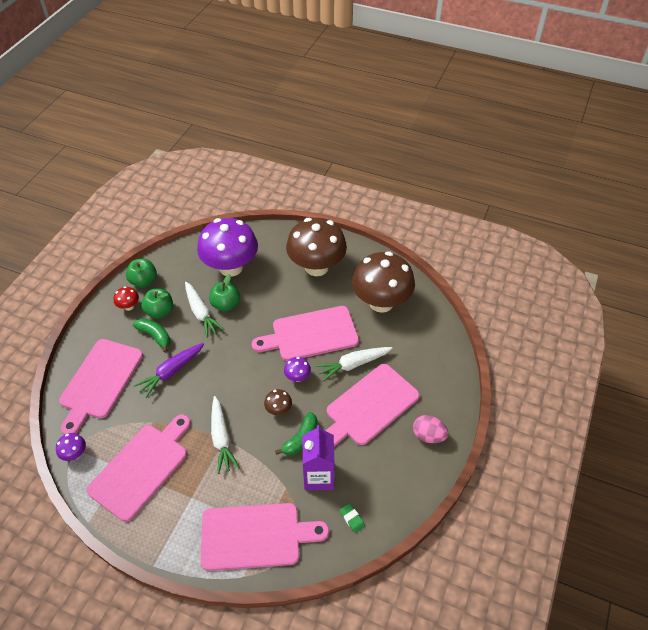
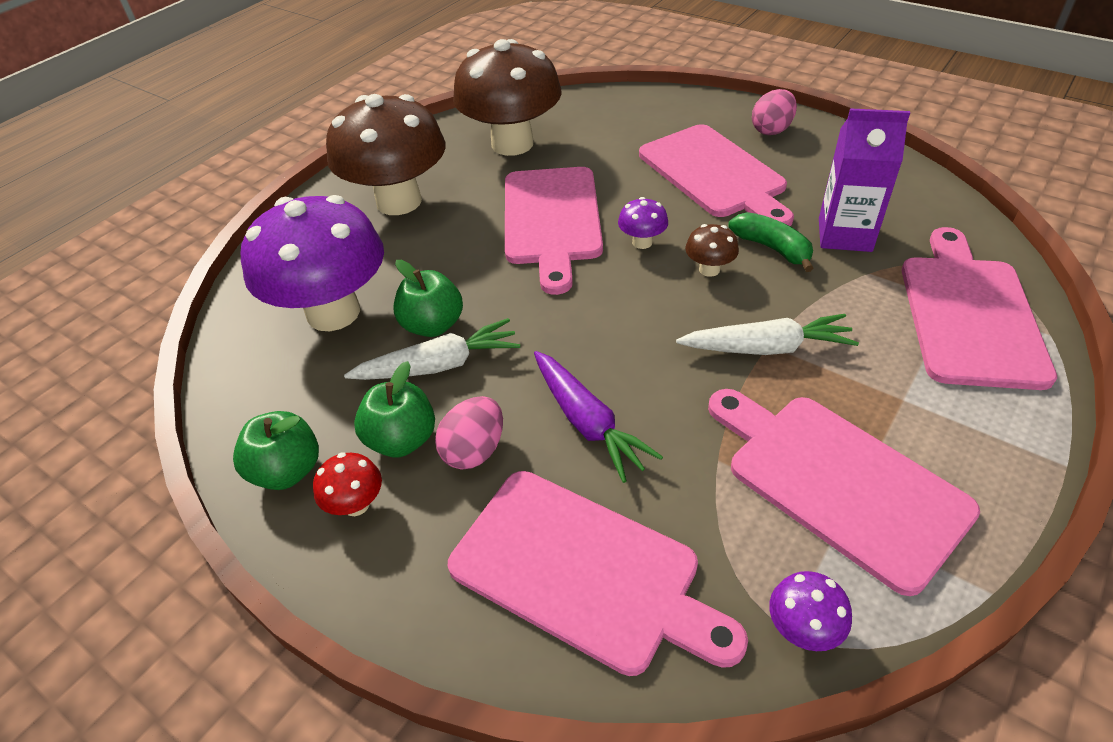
camera: 75 degrees left, 5 degrees down
(155, 336) = (474, 450): green banana -> pink egg
(352, 519) = (918, 209): green eraser -> none
(353, 365) = (630, 182): white carrot -> none

